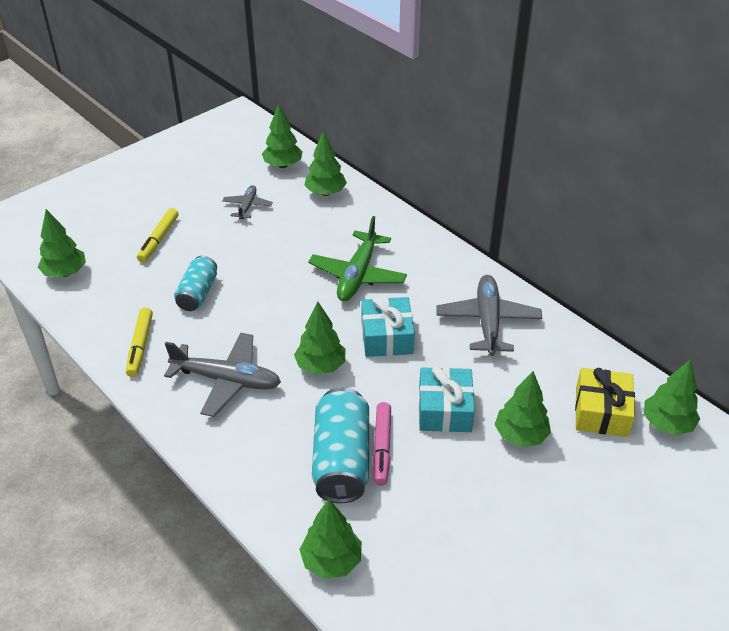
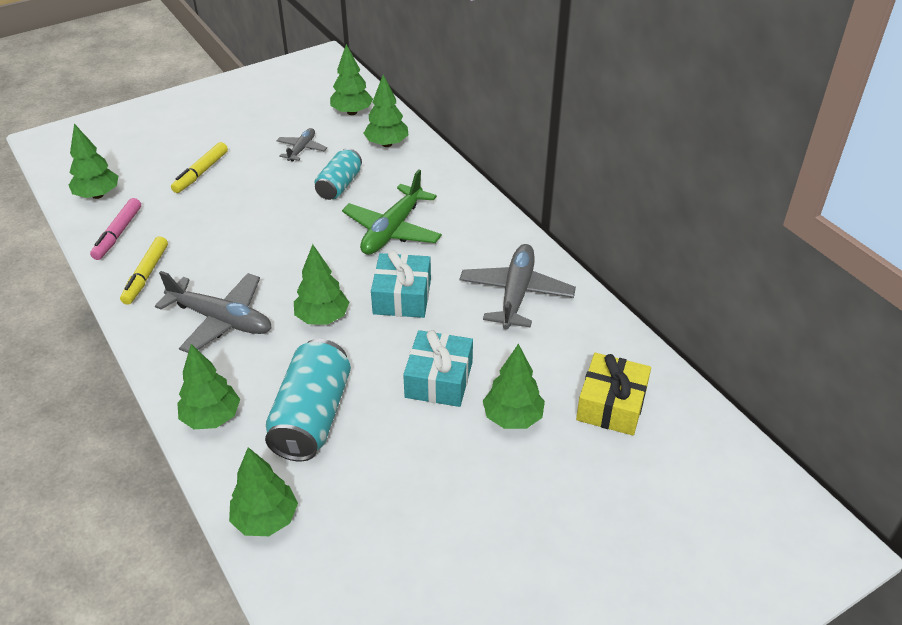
camera: 10 degrees right, 0 degrees up
(198, 293) = (221, 230): turquoise can -> turquoise can (339, 185)
(382, 447) = (358, 410): pink marker -> pink marker (118, 234)
(667, 424) = (682, 428): green tree -> green tree (211, 418)

